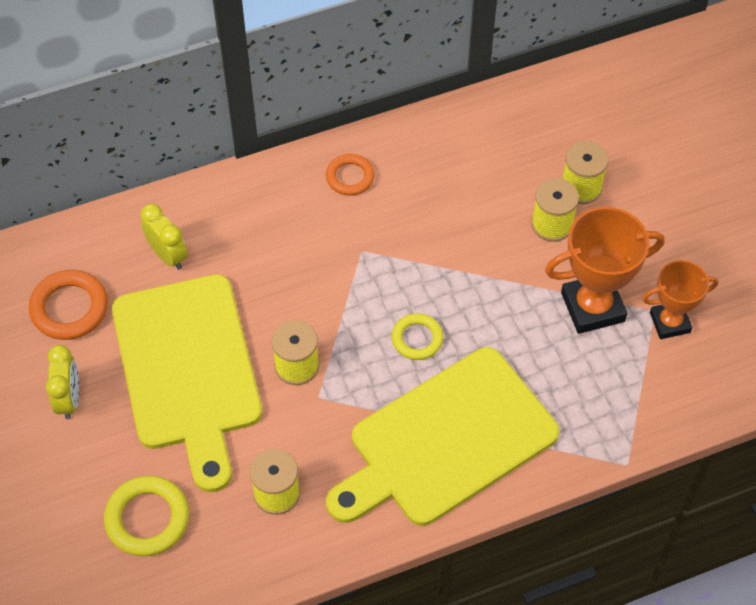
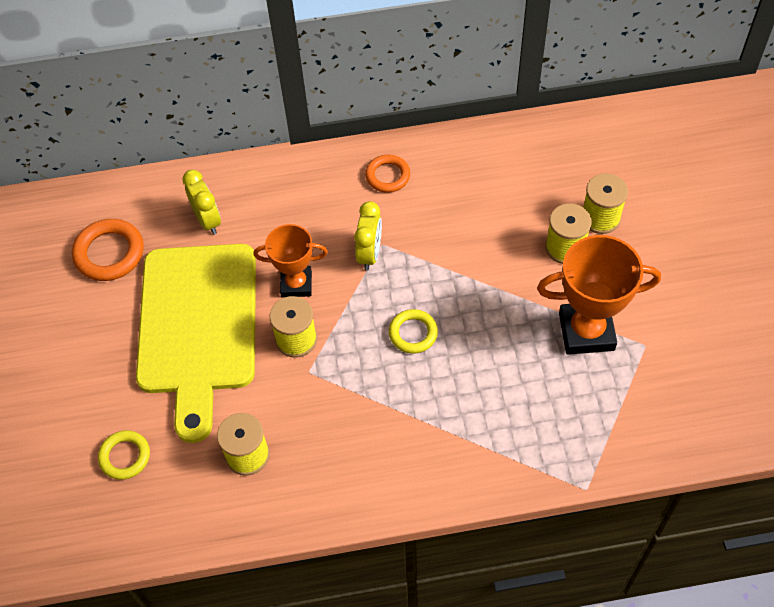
camera: 15 degrees right, 0 degrees up
(69, 399) = (86, 334): yellow clock -> yellow clock (369, 254)
(147, 518) = (125, 456): yellow ring -> yellow ring, size x0.65
(446, 441) = (417, 434): yellow cutting board -> none
(669, 322) = (658, 358): orange trophy -> orange trophy (296, 284)

